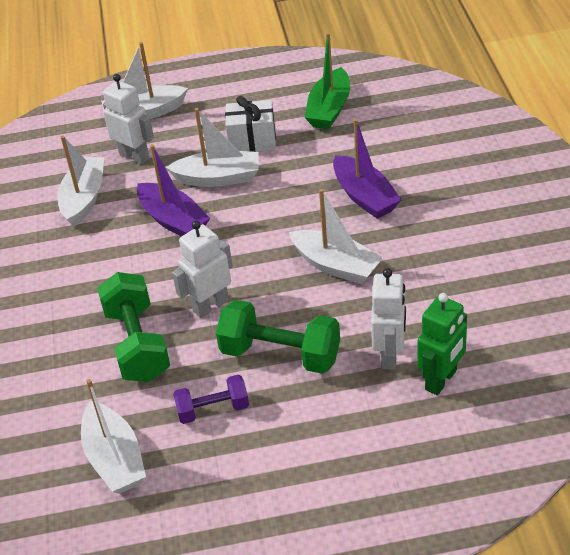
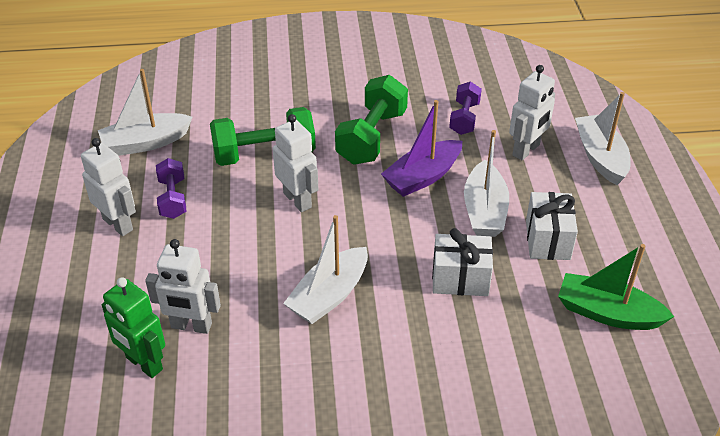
camera: 90 degrees right, 0 degrees up
(84, 198) = (464, 118): white boat -> purple dumbbell
(257, 450) = (118, 224): none -> white robot
(280, 354) = (220, 245): green dumbbell -> green dumbbell (372, 137)
(304, 187) = (460, 279): none -> white gift
(364, 197) = (436, 331): purple boat -> none

